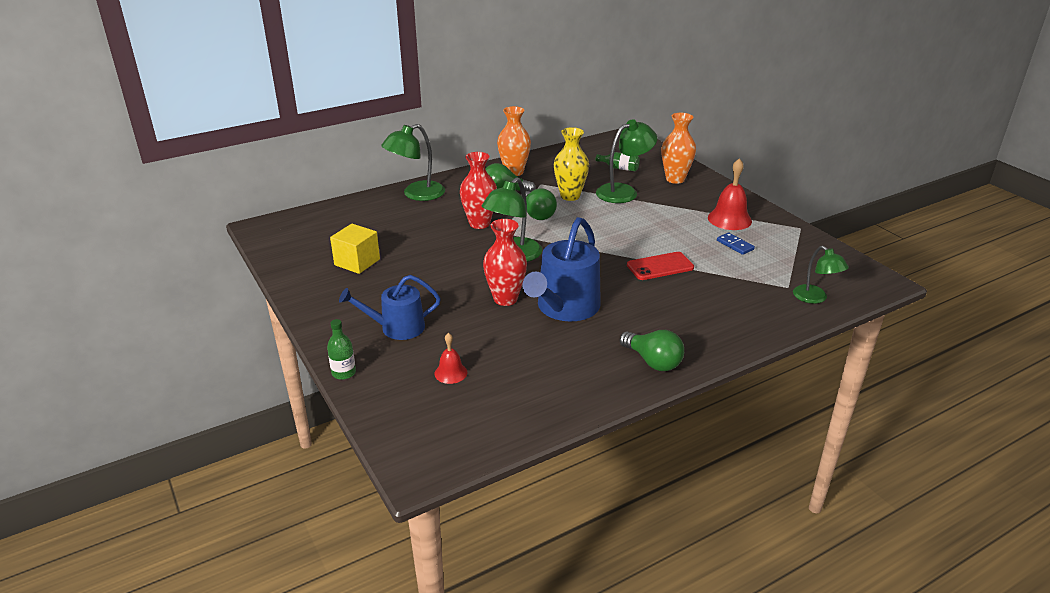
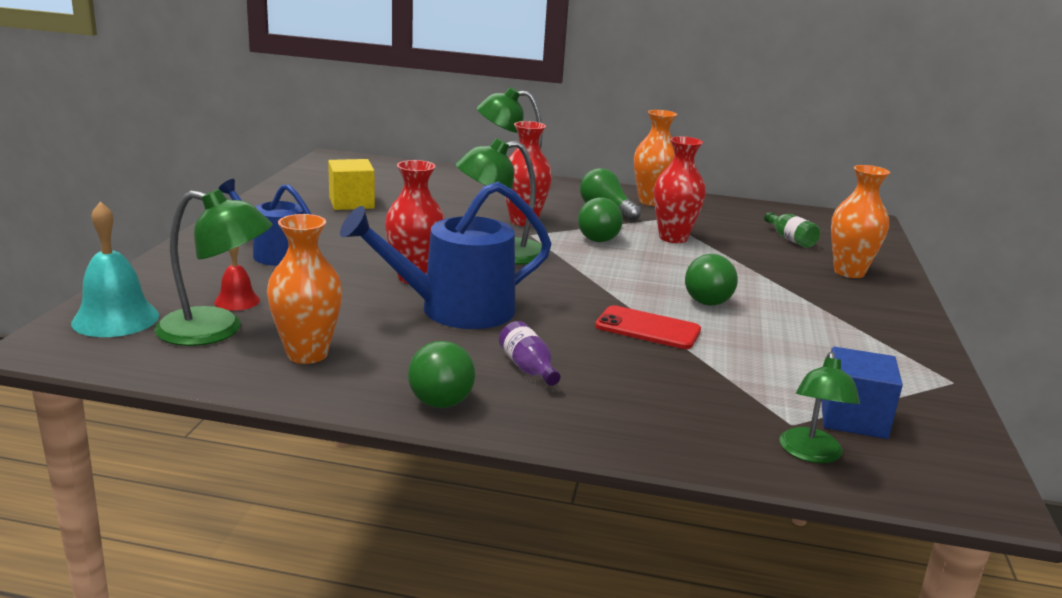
camera: 40 degrees right, 10 degrees down
(344, 373) = (164, 260): green bottle -> none
(414, 428) = (115, 319): none -> turquoise bell
(555, 380) = (307, 354): none -> orange vase
(570, 196) = (673, 238): yellow vase -> red vase
(623, 191) = (750, 257): green lamp -> green lamp (216, 330)
(649, 231) = (705, 297): none -> green light bulb
(657, 322) = (528, 368): none -> purple bottle
(729, 219) = (849, 331): red bell -> none
(735, 245) = (801, 354): blue domino -> none
(800, 270) = (853, 418): none -> blue cube

